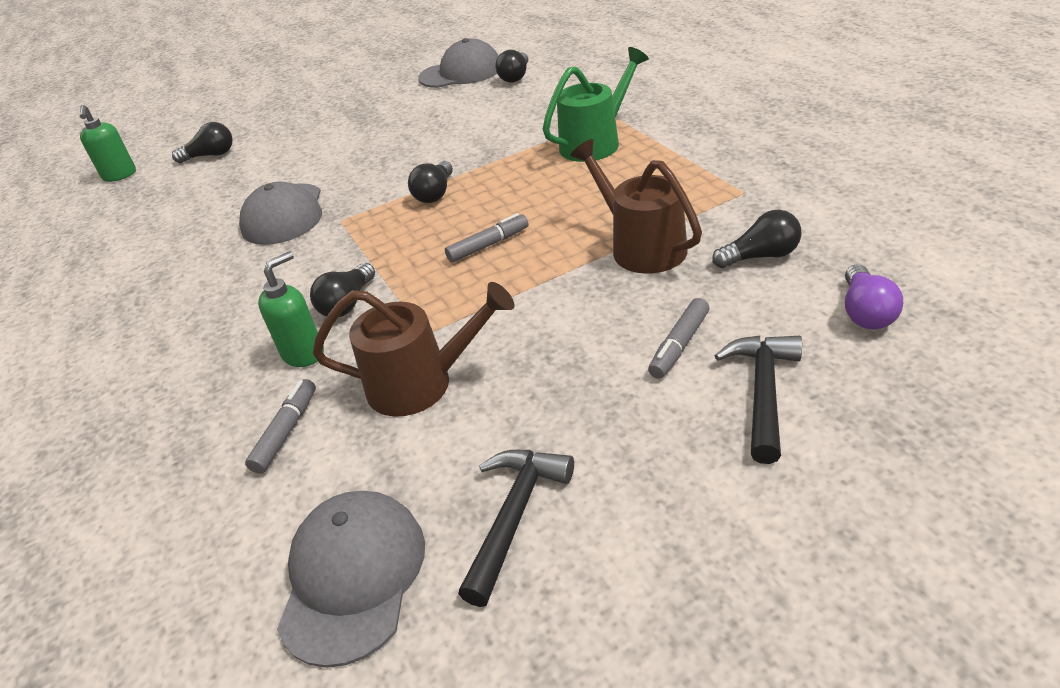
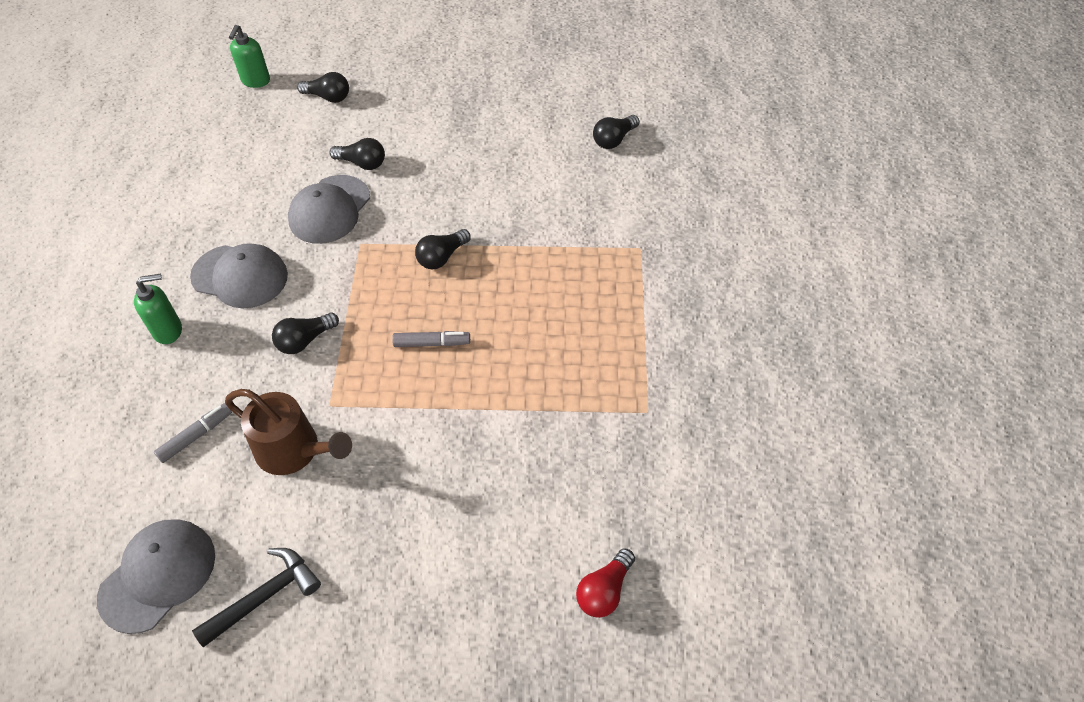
camera: 25 degrees right, 15 degrees up
(304, 353) = (249, 372): green soap dispenser -> green soap dispenser (168, 330)
(461, 72) = (578, 104): grey cap -> grey cap (240, 276)
(596, 142) = (599, 274): green watering can -> none
(641, 246) = (526, 418): brown watering can -> none
(679, 345) = (465, 532): grey marker -> none
(761, 256) = (593, 488): black light bulb -> black light bulb (362, 163)
(763, 392) = (476, 609): black hammer -> none
(865, 312) = (604, 591): purple light bulb -> red light bulb

